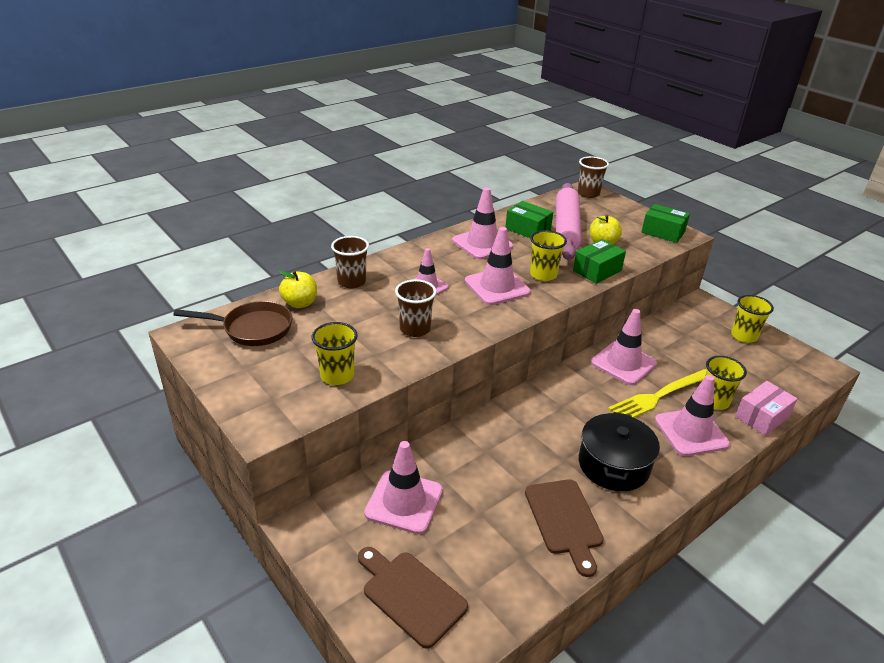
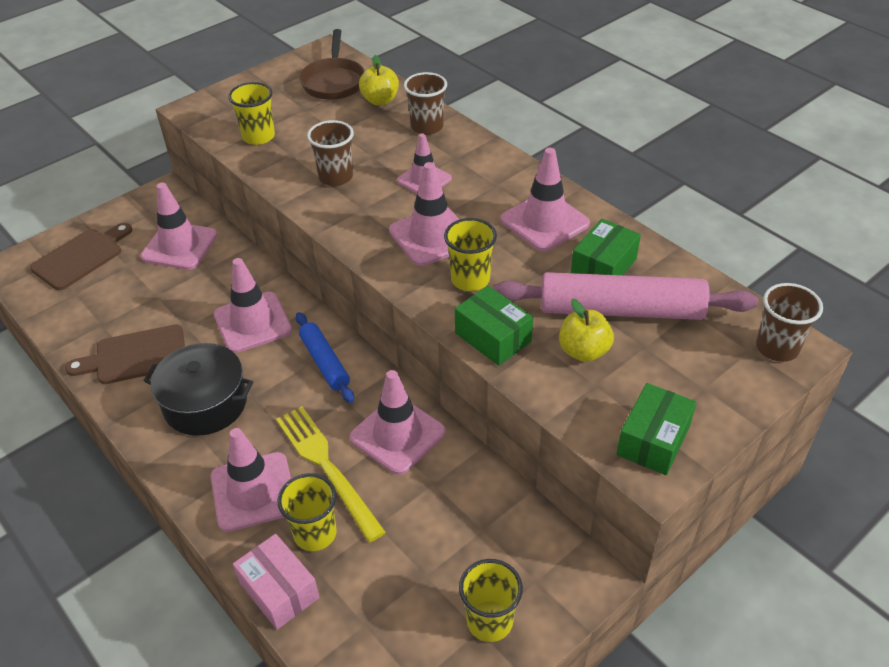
camera: 90 degrees right, 10 degrees up
(517, 440) = (252, 322): none -> pink traffic cone
(560, 397) = (325, 362): none -> blue rolling pin

